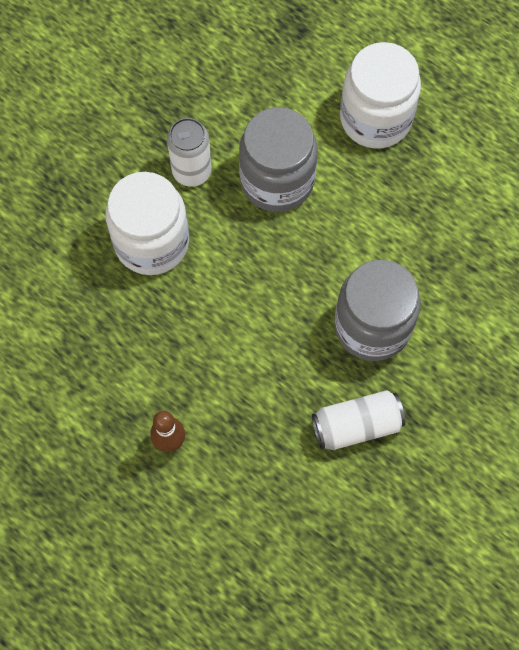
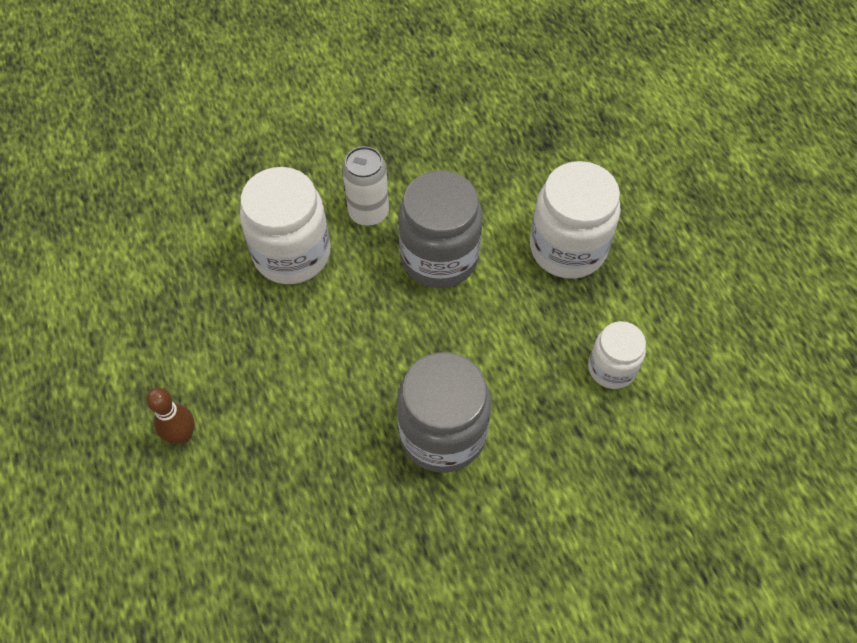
camera: 30 degrees right, 10 degrees down
(356, 425) = (364, 520): white can -> none
(468, 203) = (611, 368): none -> white jar

